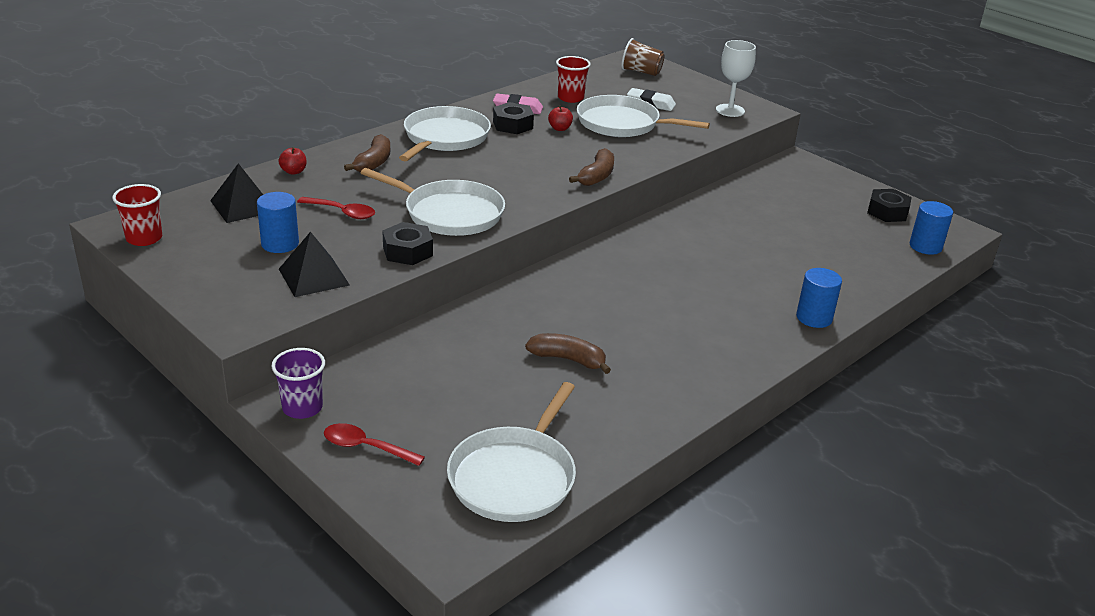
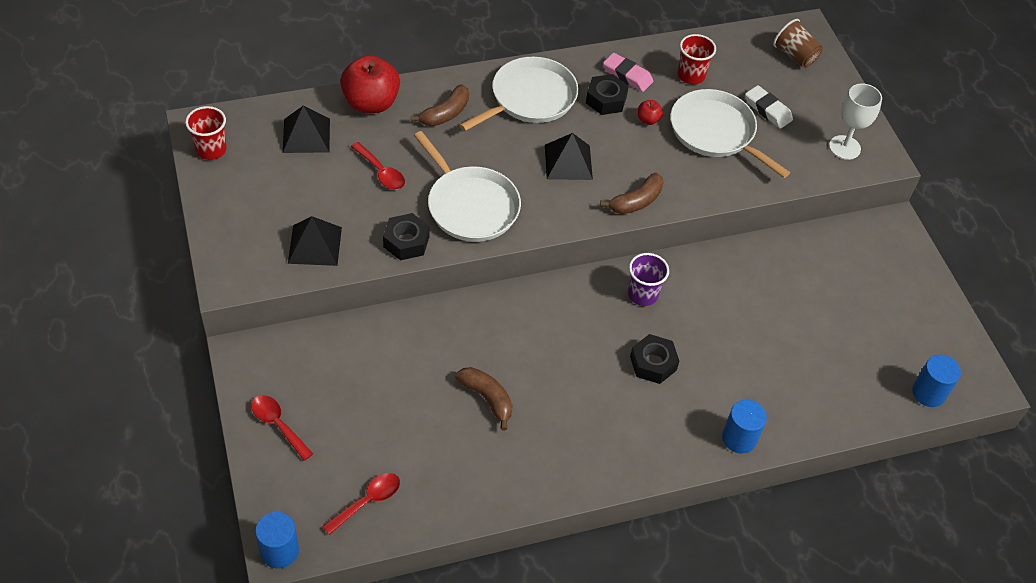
camera: 25 degrees right, 20 degrees up
(280, 244) = (310, 194): blue cylinder -> blue cylinder (279, 551)
(293, 171) = (371, 103): red apple -> red apple, size x2.29
(302, 408) = (255, 365): purple cup -> purple cup (643, 294)
(514, 477) = (367, 501): white pan -> red spoon
(515, 167) = (568, 162): none -> black pyramid
(887, 212) = (929, 332): black nut -> black nut (653, 363)

